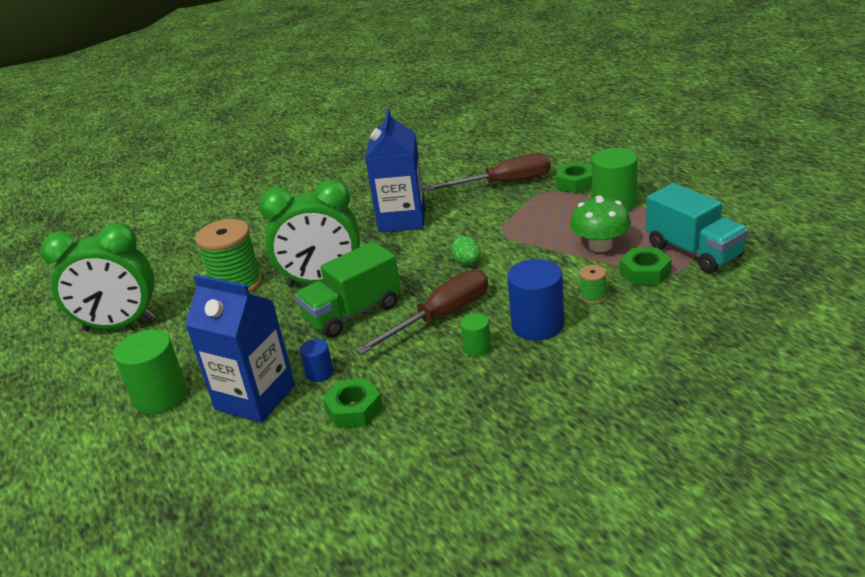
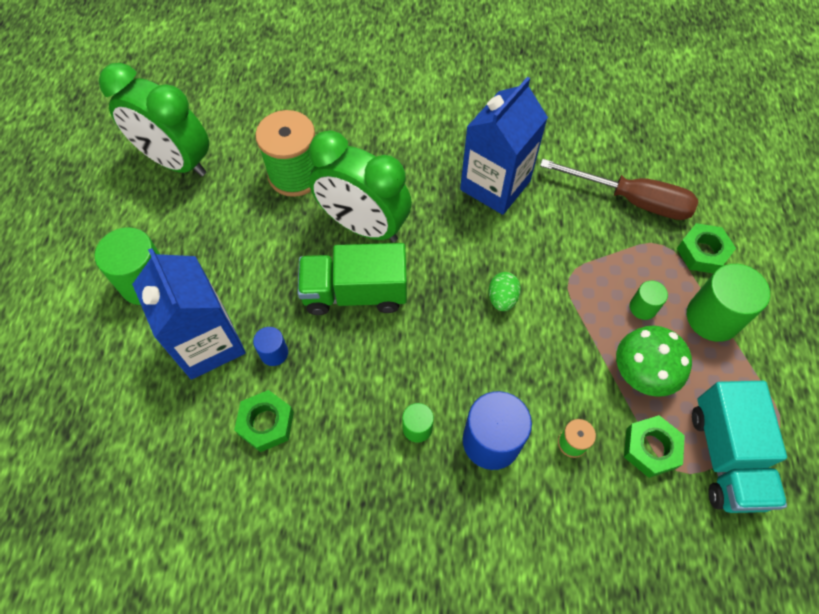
camera: 30 degrees right, 30 degrees up
(441, 317) = (421, 359): brown screwdriver -> none
(566, 221) = (643, 307): none -> green cylinder

